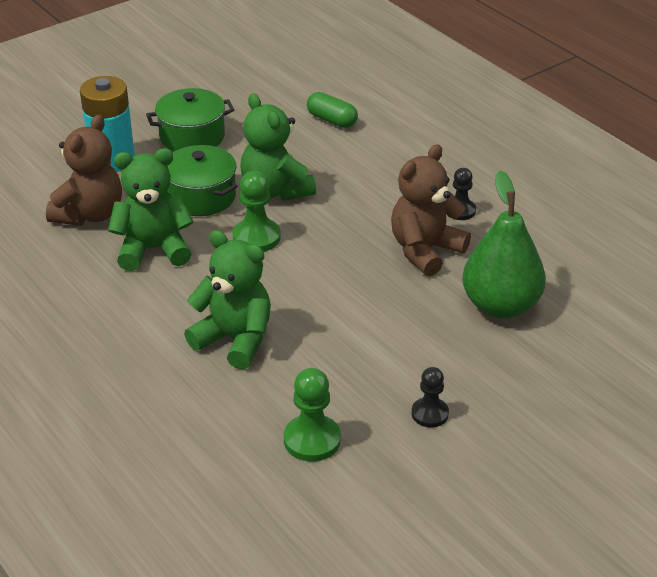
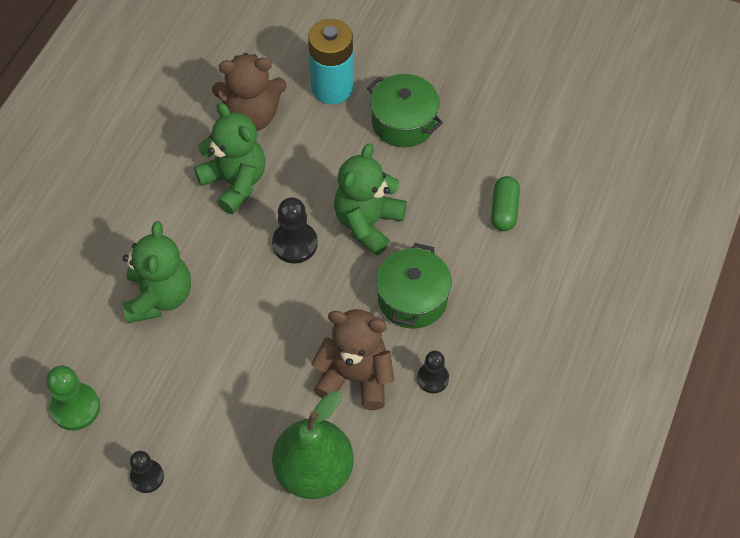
camera: 60 degrees right, 20 degrees up
(201, 197) = (324, 175): green pot -> green pot (412, 298)
(256, 237) = (295, 243): green pawn -> black pawn

